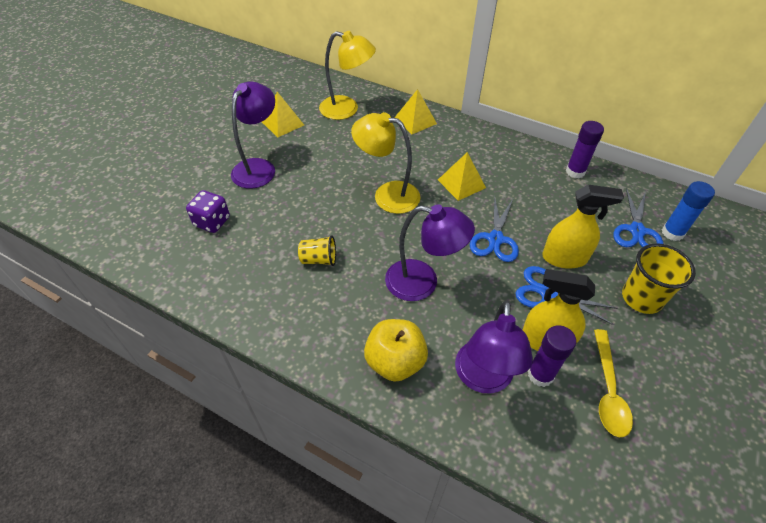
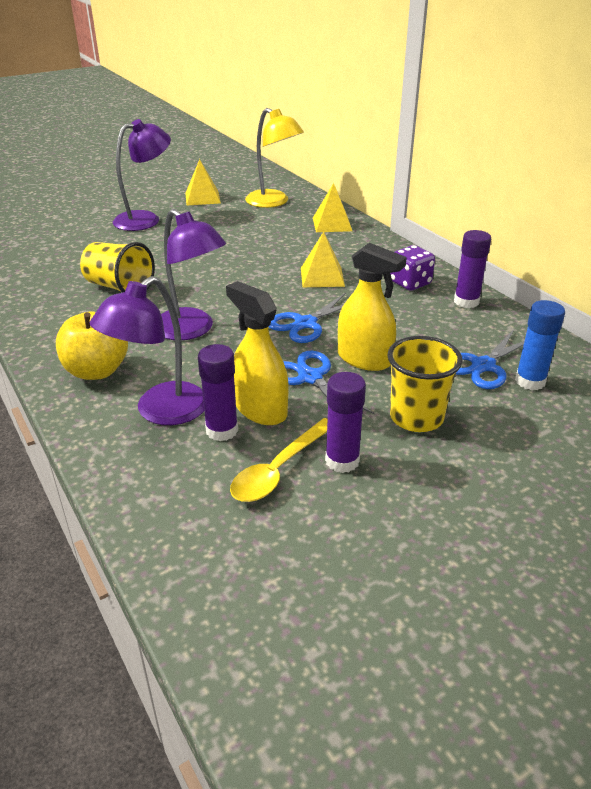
camera: 30 degrees right, 15 degrees down
(212, 222) = (65, 241): purple dice -> purple dice (410, 283)
(319, 259) = (119, 287): yellow cup -> yellow cup, size x1.63
(387, 195) = (237, 265): yellow lamp -> none
(636, 361) = (342, 461): none -> purple glue stick

